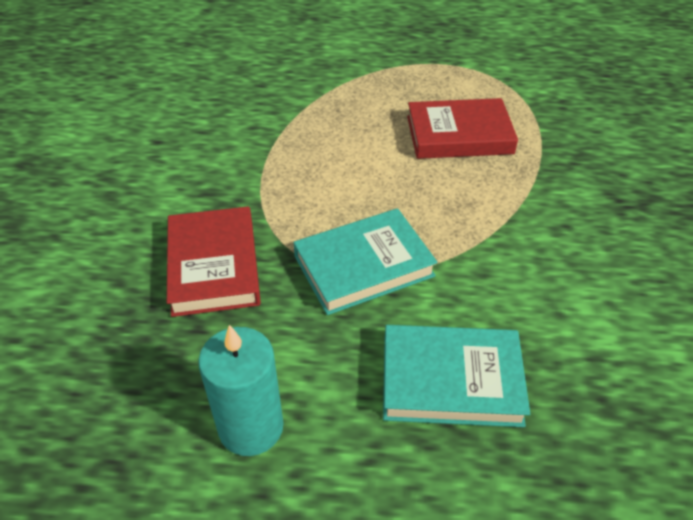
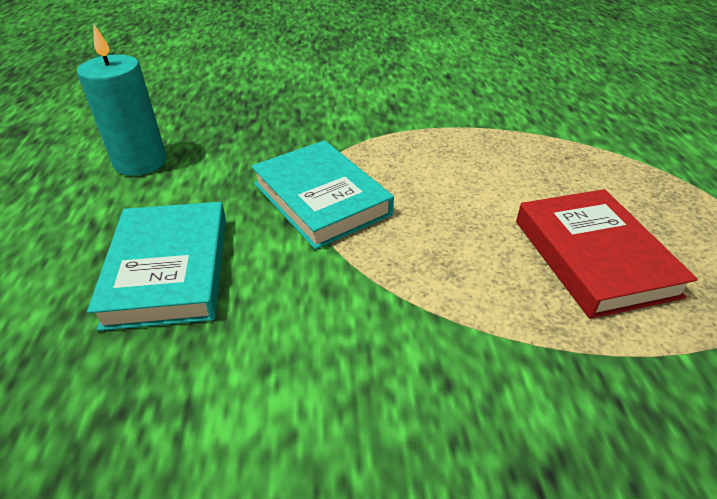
camera: 80 degrees right, 5 degrees down
(214, 266) = (305, 122): red book -> none

